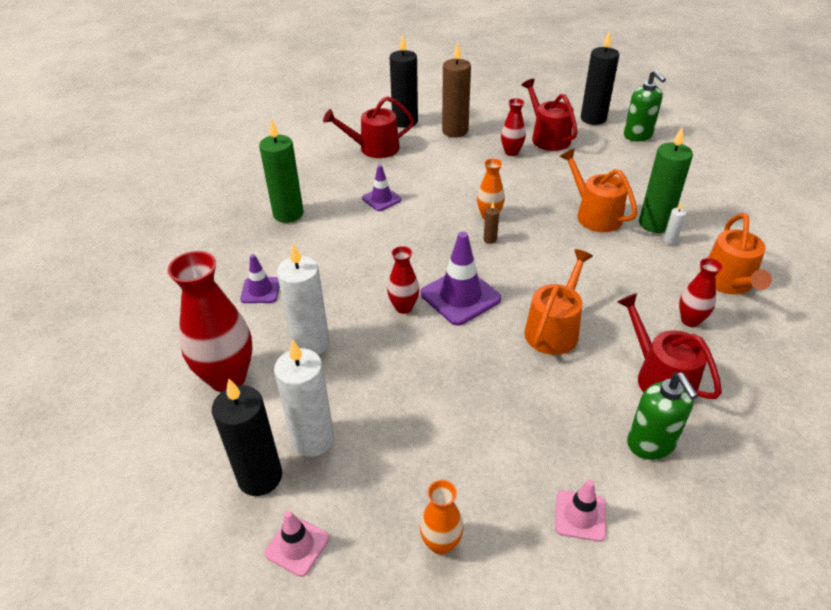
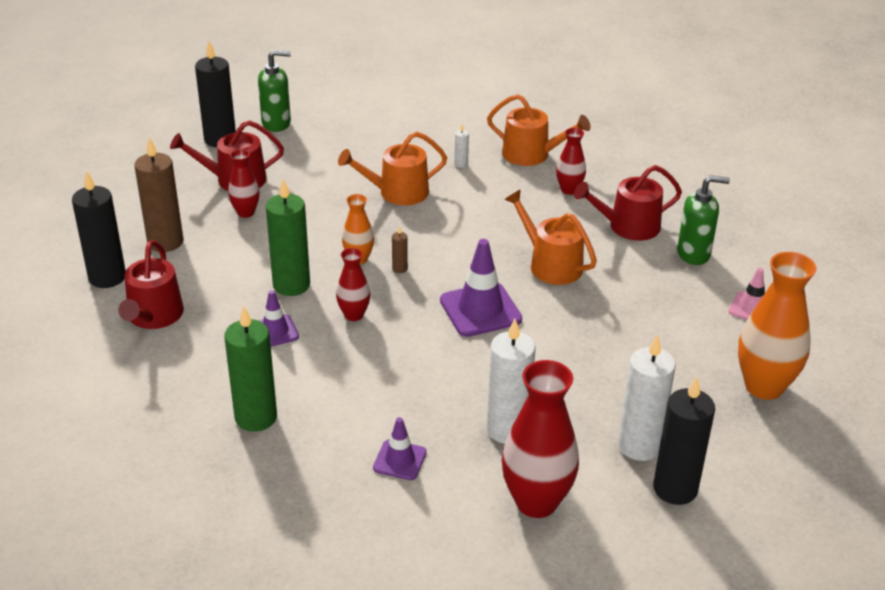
camera: 75 degrees left, 5 degrees down
(297, 546) = (753, 472): pink traffic cone -> none
(404, 307) = (479, 352): red vase -> red vase (354, 315)
(441, 543) = (764, 386): orange vase -> orange vase, size x1.89
(654, 224) = (431, 163): green candle -> green candle (291, 285)

